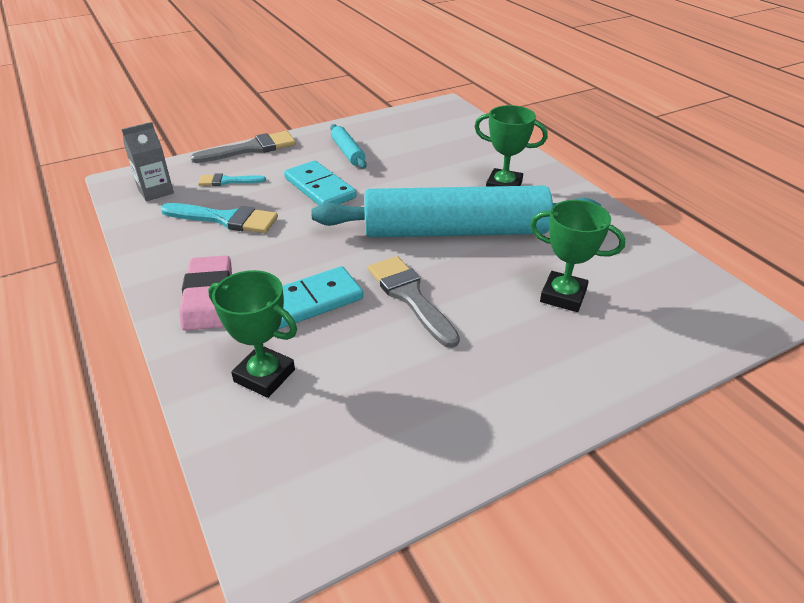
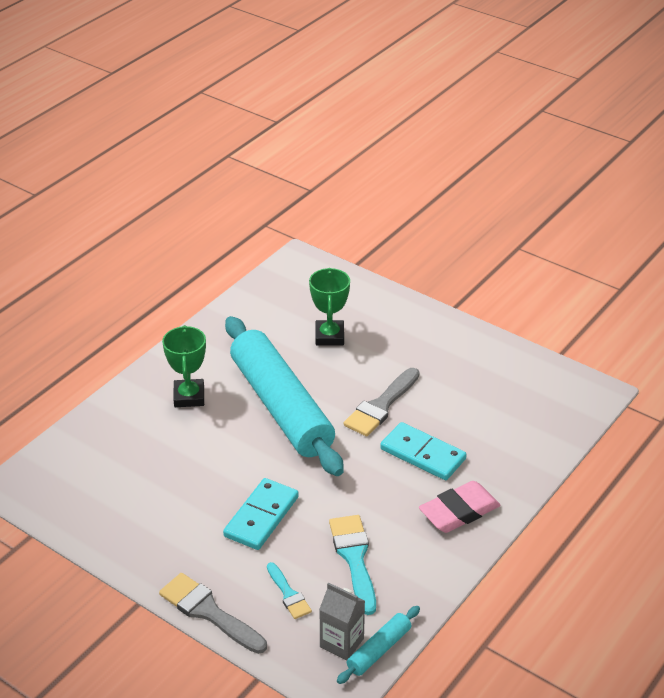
camera: 115 degrees left, 0 degrees up
(264, 376) = (505, 445): green trophy -> none
(348, 152) = (176, 526): turquoise rolling pin -> turquoise rolling pin (379, 650)

